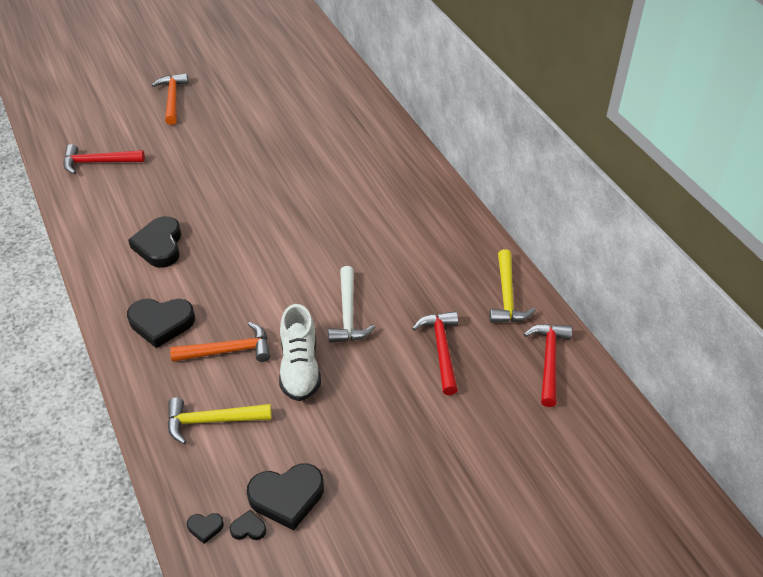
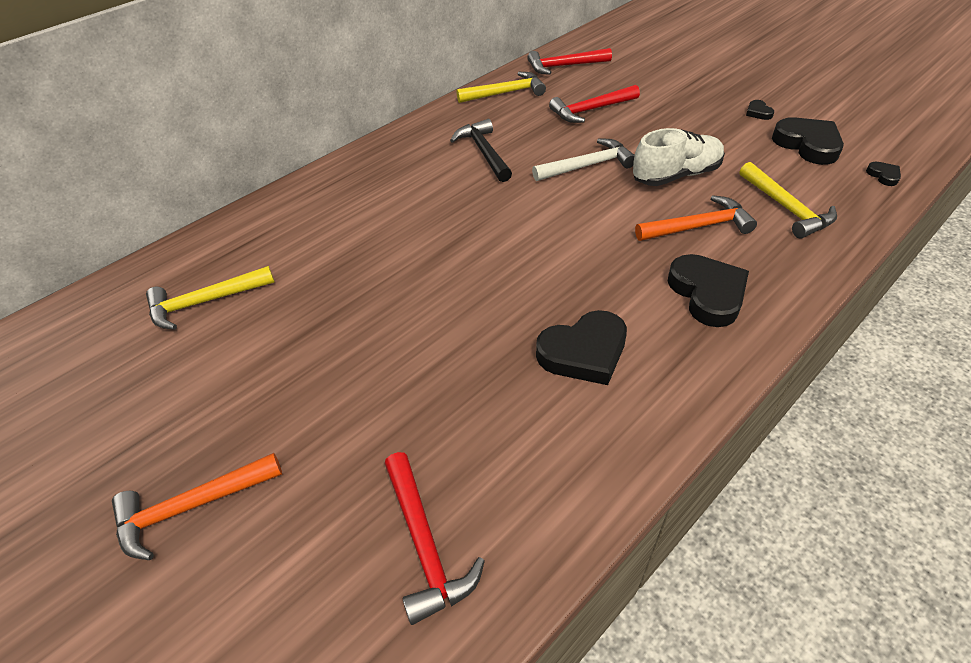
camera: 105 degrees left, 0 degrees up
(228, 351) = (698, 227): orange hammer -> orange hammer turned 105 degrees clockwise
(248, 528) = (855, 154): black heart -> black heart (758, 112)
(310, 104) = (205, 302): none -> yellow hammer
(405, 255) = (484, 152): none -> black hammer

